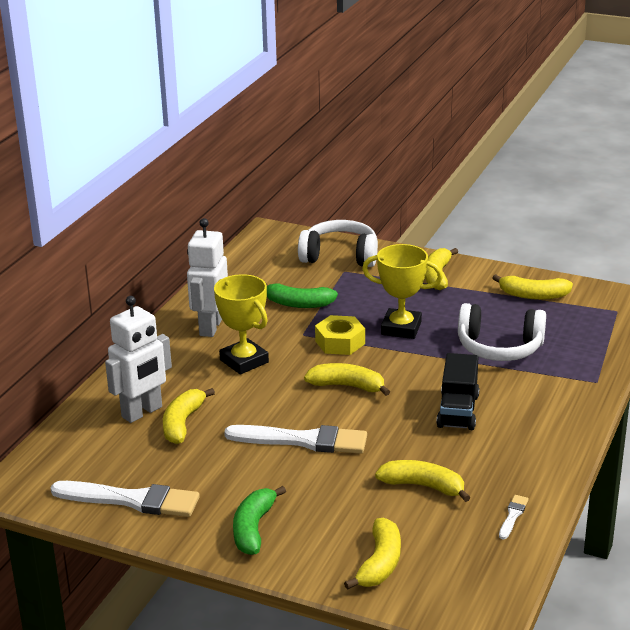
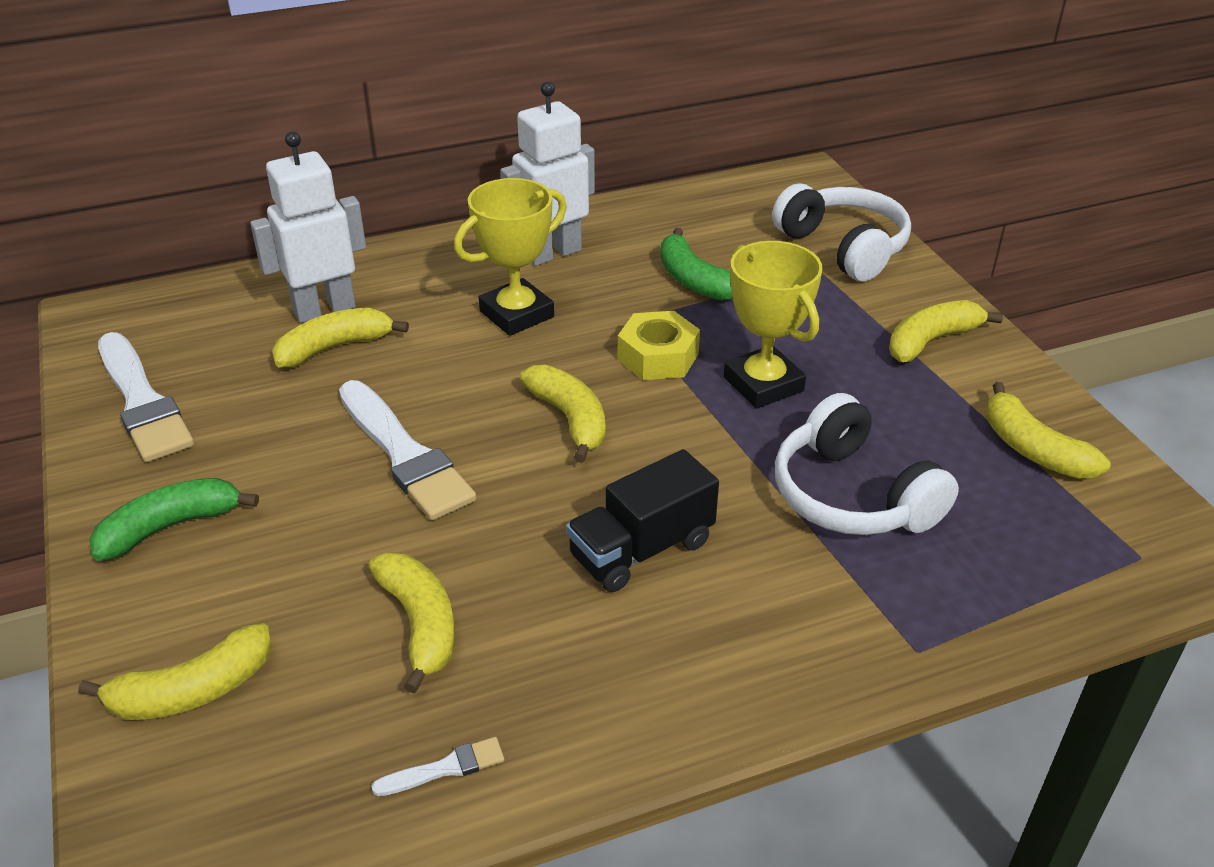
camera: 45 degrees right, 10 degrees up
(142, 412) = (324, 309): white robot -> white robot turned 150 degrees clockwise
(244, 361) = (516, 314): yellow trophy -> yellow trophy turned 45 degrees clockwise

